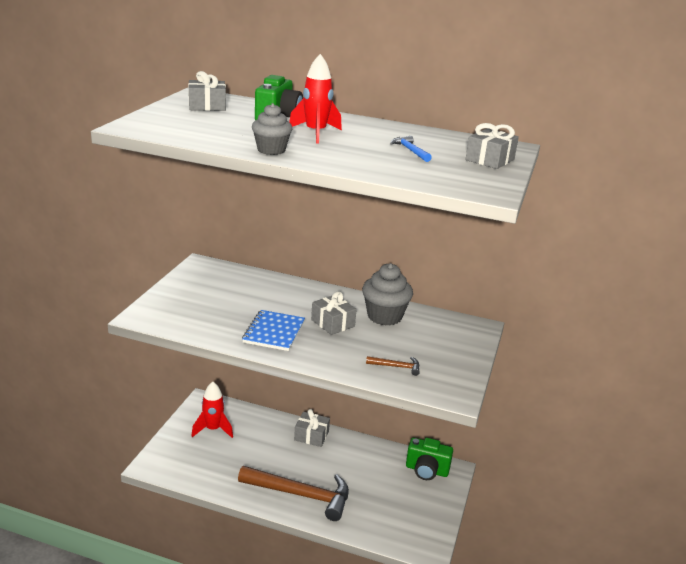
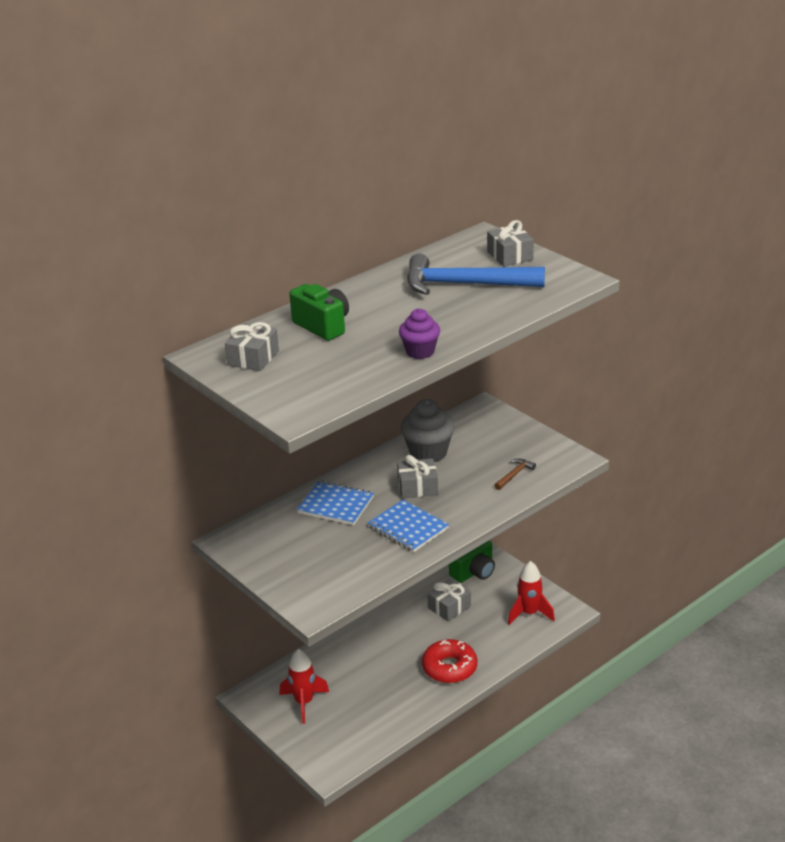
camera: 55 degrees left, 5 degrees up
(271, 150) = (420, 352): grey cupcake -> purple cupcake
(277, 294) = (336, 505): none -> blue notebook
(301, 495) = (449, 668): brown hammer -> red donut
(311, 436) = (370, 631): grey gift -> grey gift (449, 607)
(315, 133) = (386, 318): red rocket -> red rocket (529, 613)
(410, 151) = (464, 284): blue hammer -> blue hammer, size x2.43

